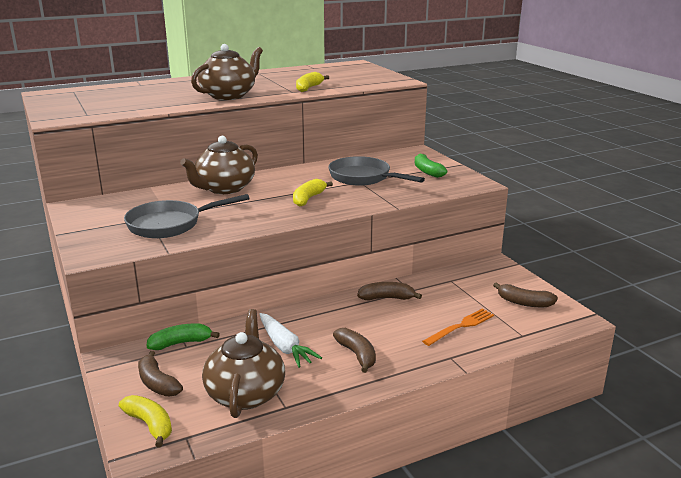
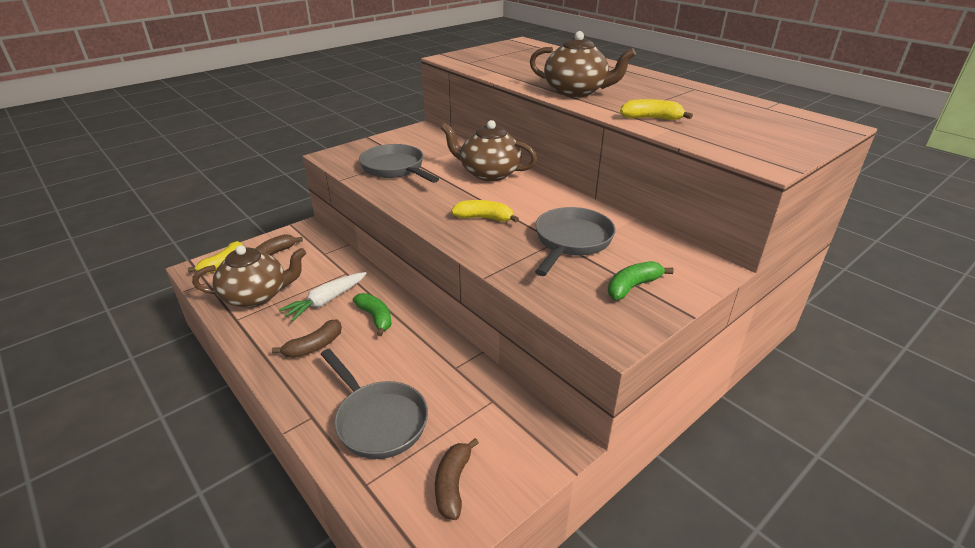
camera: 75 degrees right, 10 degrees up
(181, 343) = (328, 250): green banana -> green banana (375, 318)
(387, 298) = (430, 351): brown banana -> none
(461, 326) = (378, 420): orange fork -> grey pan

